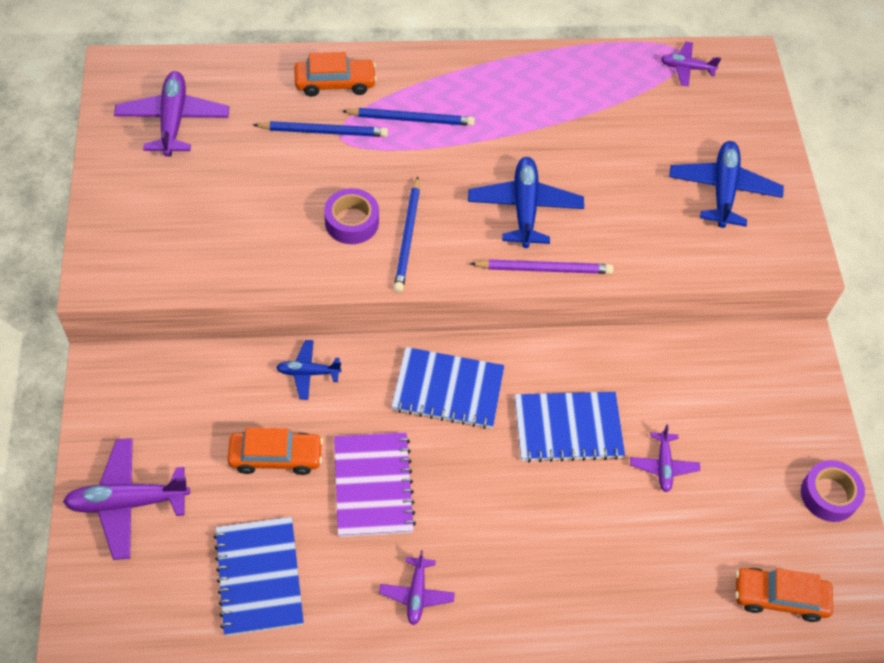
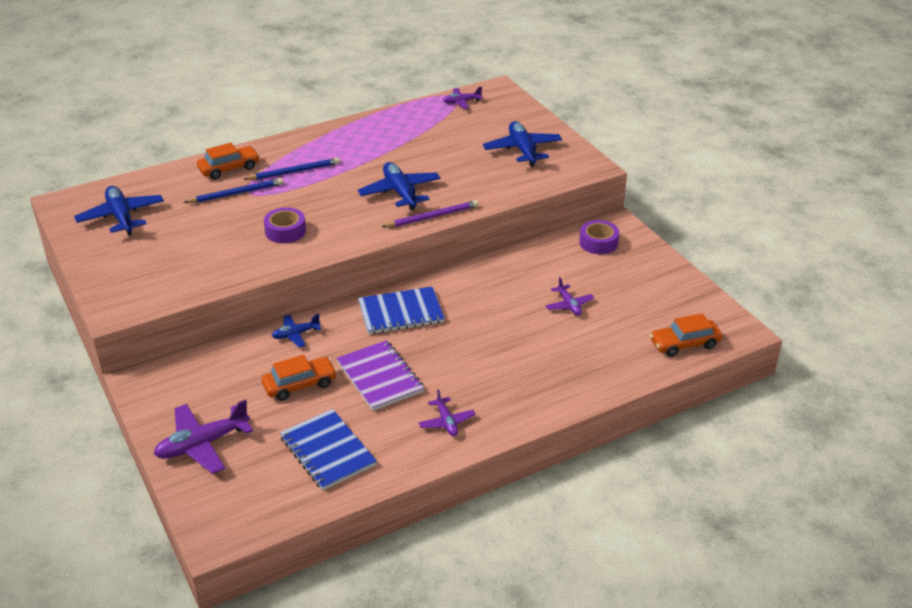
camera: 20 degrees left, 20 degrees down
(173, 120) = (121, 217): purple plane -> blue plane
(408, 237) = (330, 227): blue pencil -> none
(568, 428) = (494, 306): blue notebook -> none
(829, 495) = (681, 286): purple tape -> purple tape (598, 243)

